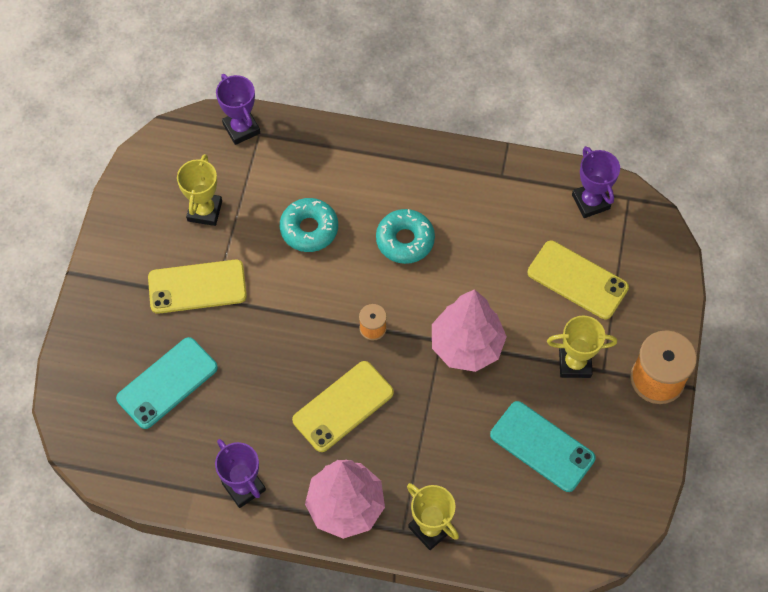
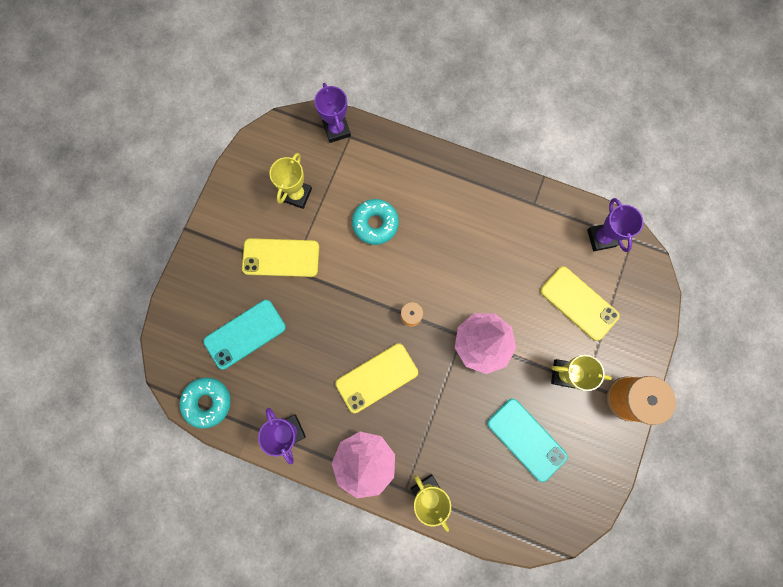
camera: 10 degrees right, 15 degrees up
(405, 240) = (448, 246): turquoise donut -> turquoise donut (207, 402)

